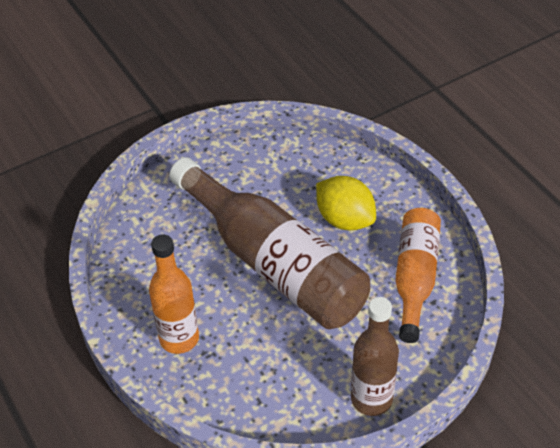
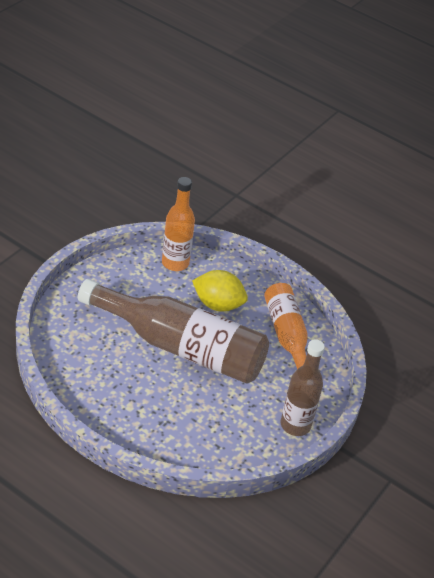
camera: 30 degrees left, 5 degrees down
(179, 338) = (137, 417): orange bottle -> orange bottle (175, 263)

